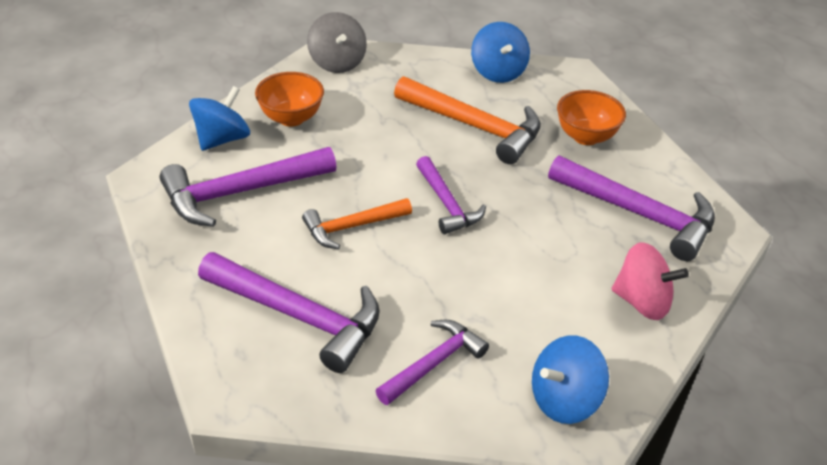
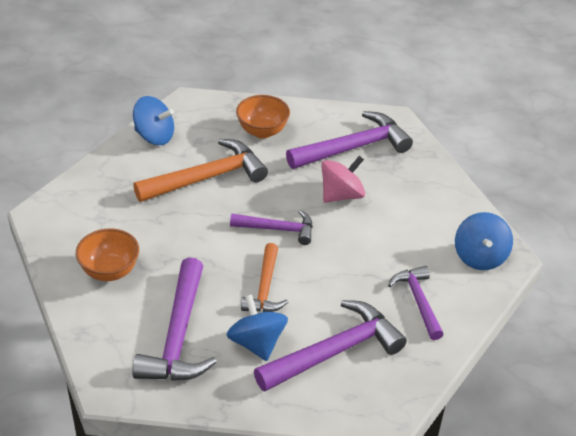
camera: 60 degrees left, 0 degrees up
(222, 139) = (101, 323): blue spinning top -> blue spinning top (257, 343)
(337, 62) = (60, 215): grey spinning top -> none
(642, 302) = (426, 186): pink spinning top -> pink spinning top (341, 195)

